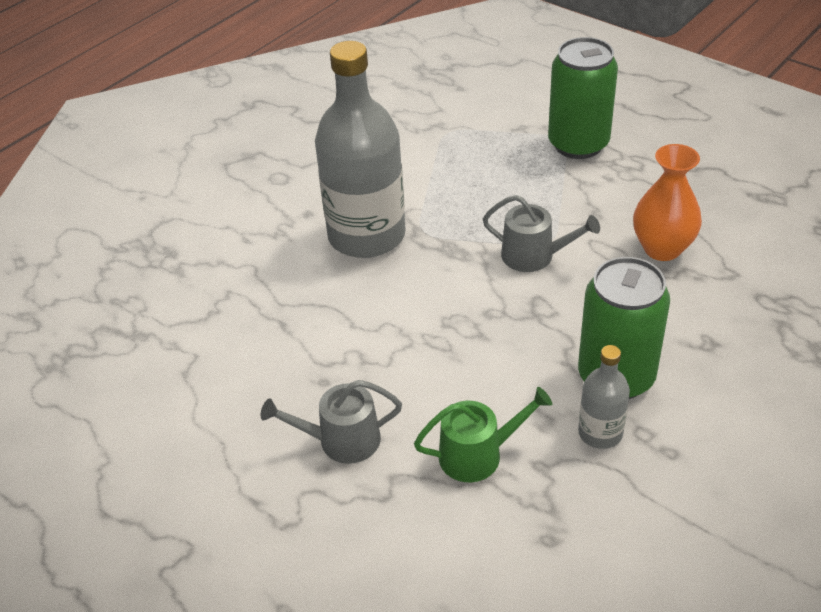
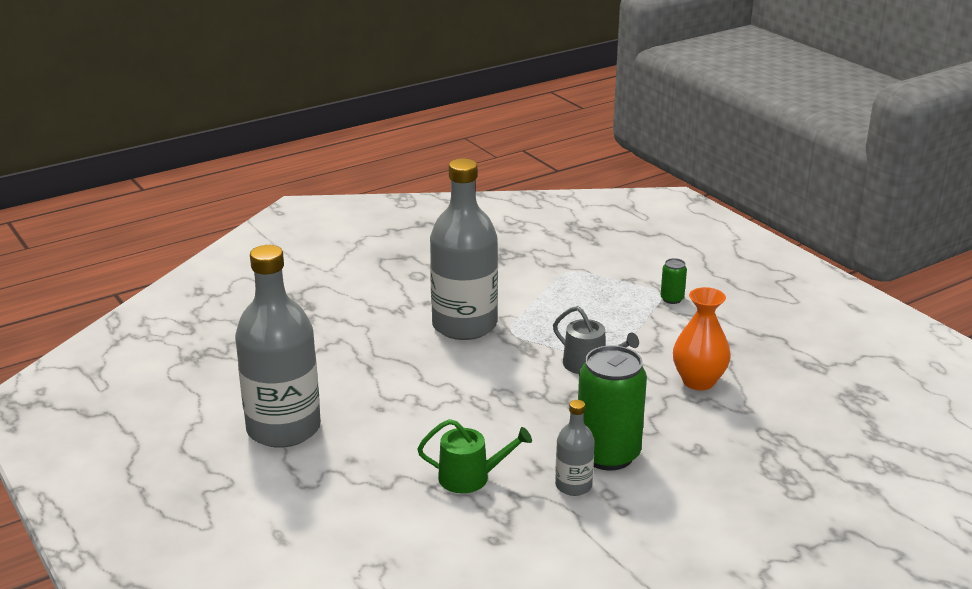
camera: 15 degrees right, 15 degrees down
(219, 444) = (283, 428): none -> grey bottle
(341, 440) = (373, 446): grey watering can -> none
(578, 144) = (672, 299): green can -> green can, size x0.45

